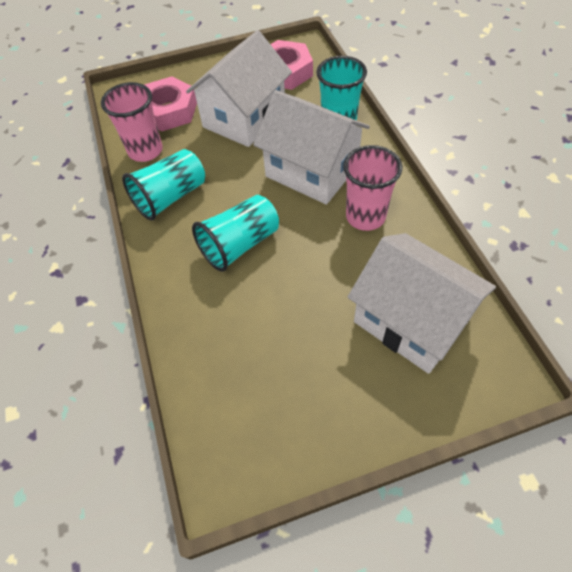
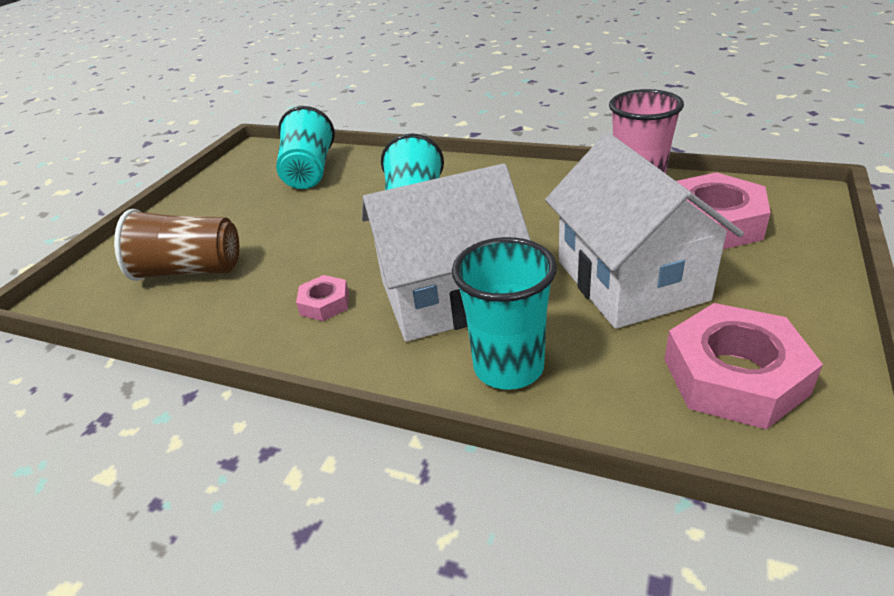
camera: 130 degrees right, 20 degrees down
(170, 197) = (535, 188): turquoise cup -> turquoise cup (309, 172)
(365, 217) = (325, 303): pink cup -> pink nut
(411, 320) = (190, 270): white house -> brown cup

